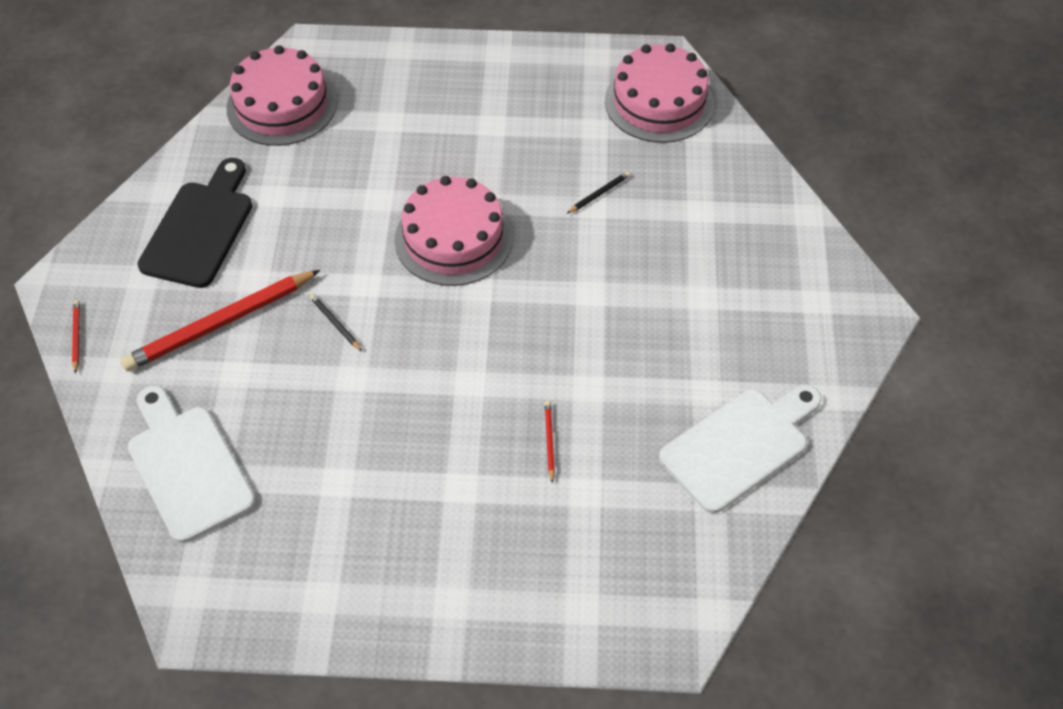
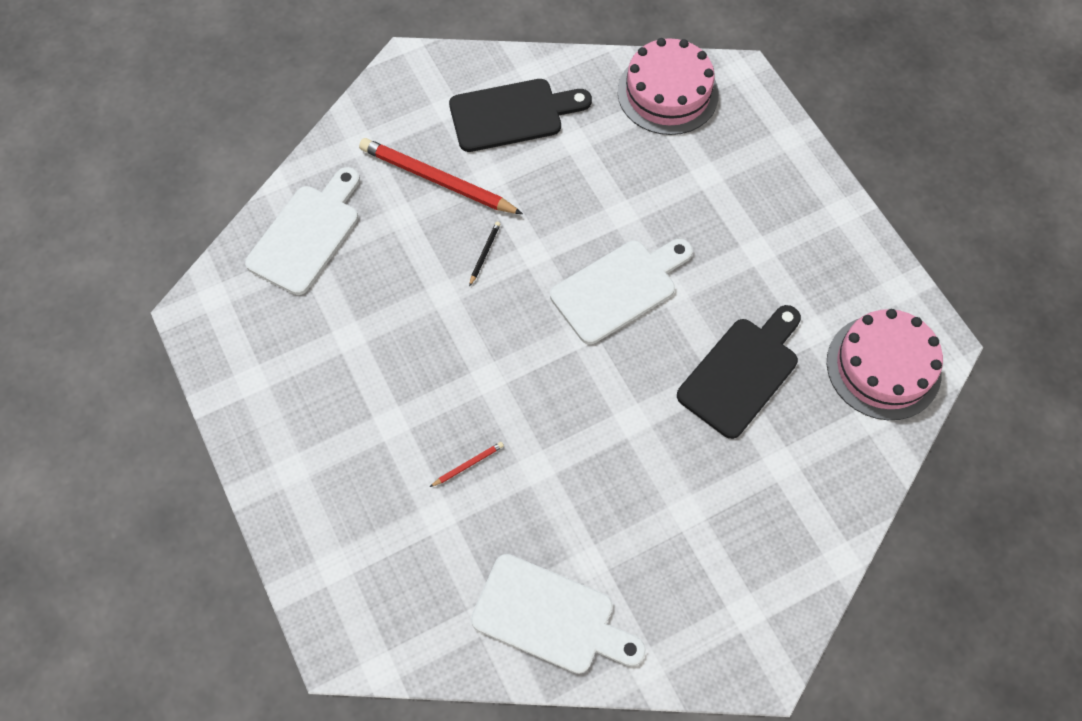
camera: 60 degrees right, 10 degrees up
(76, 337) = (372, 101): red pencil -> none
(453, 238) = (619, 288): pink cake -> white cutting board
(599, 194) = (742, 372): black pencil -> black cutting board

